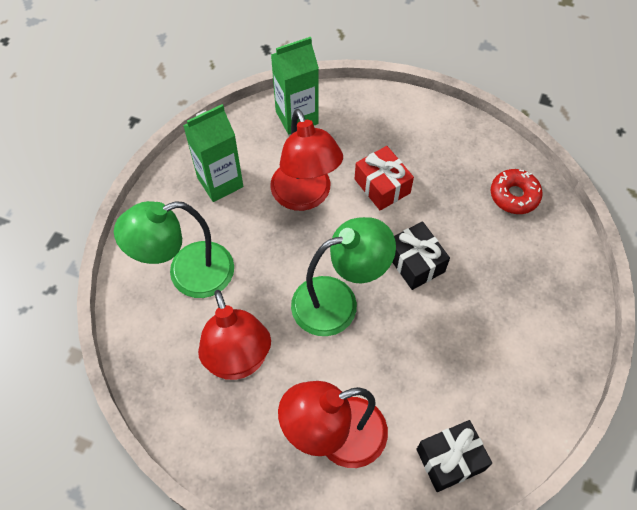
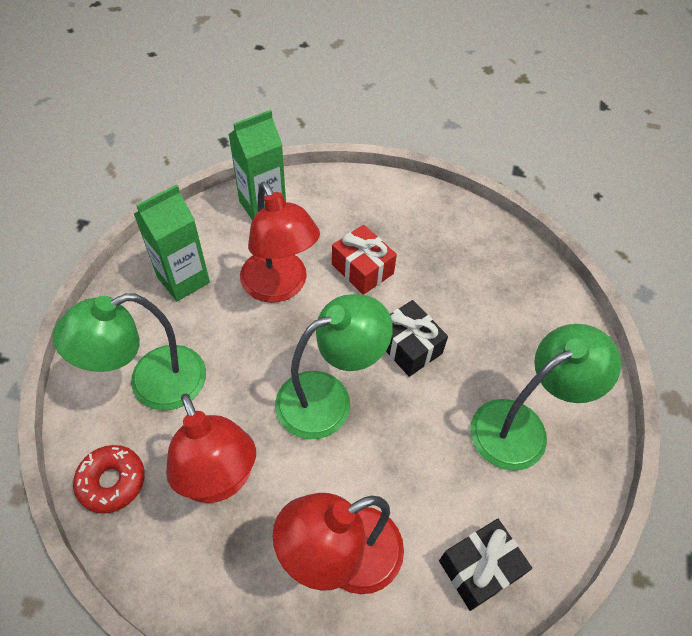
camera: 10 degrees left, 5 degrees down
(507, 344) = (521, 426): none -> green lamp
(514, 196) = (503, 267): red donut -> red donut (112, 481)

